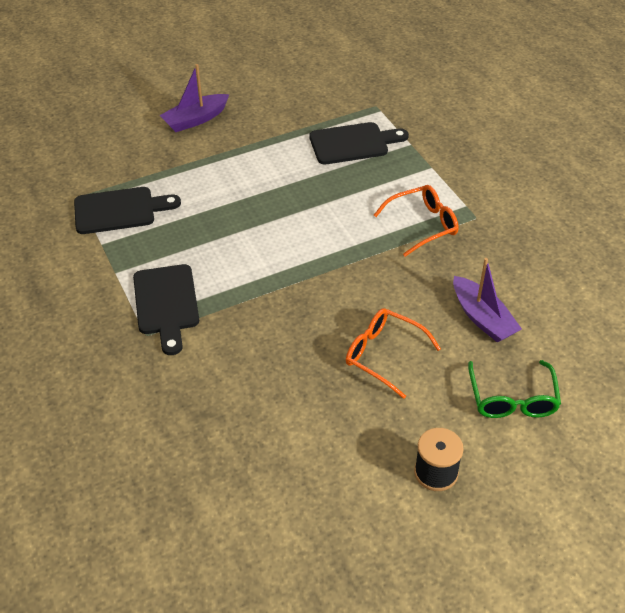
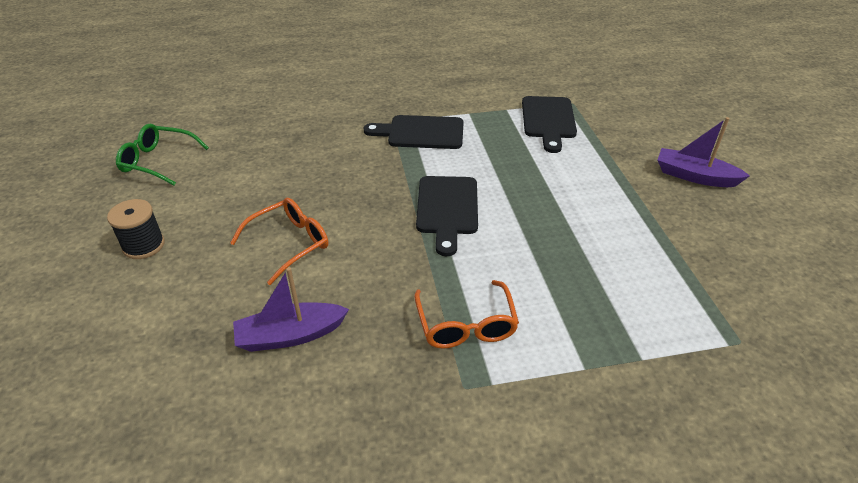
camera: 105 degrees right, 5 degrees down
(195, 119) = (694, 176): purple boat -> purple boat turned 45 degrees counterclockwise
(353, 143) = (645, 296): black cutting board -> black cutting board (447, 209)
(512, 399) = (171, 324): green glasses -> green glasses (158, 161)

